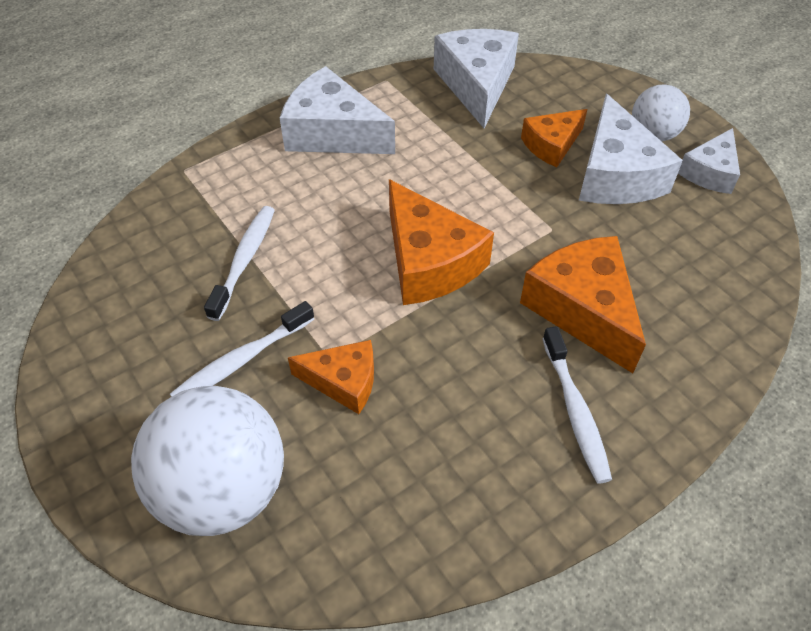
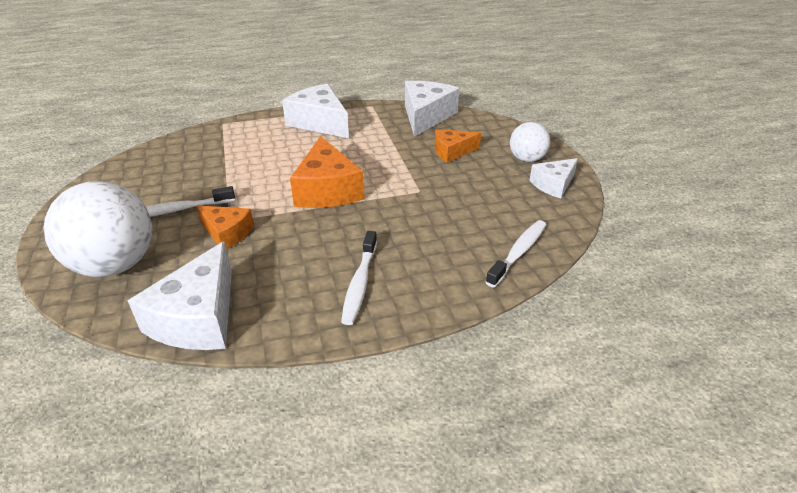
camera: 20 degrees right, 15 degrees down
(244, 260) = (220, 167): white toothbrush -> white toothbrush (518, 252)
(583, 309) = (407, 234): orange cheese -> none
(616, 174) = (484, 173): white cheese -> white cheese (198, 317)

